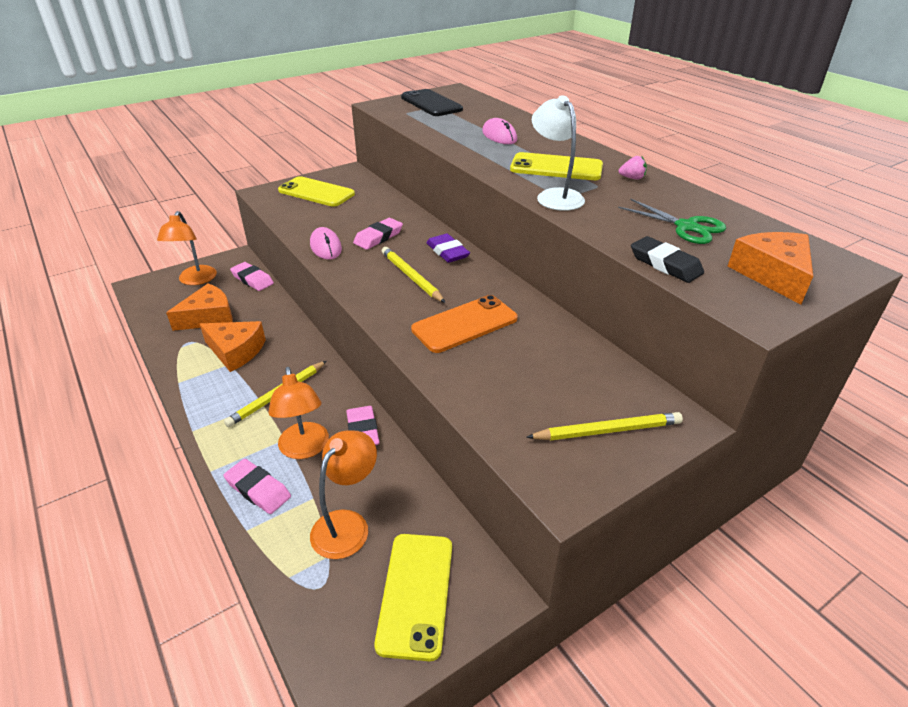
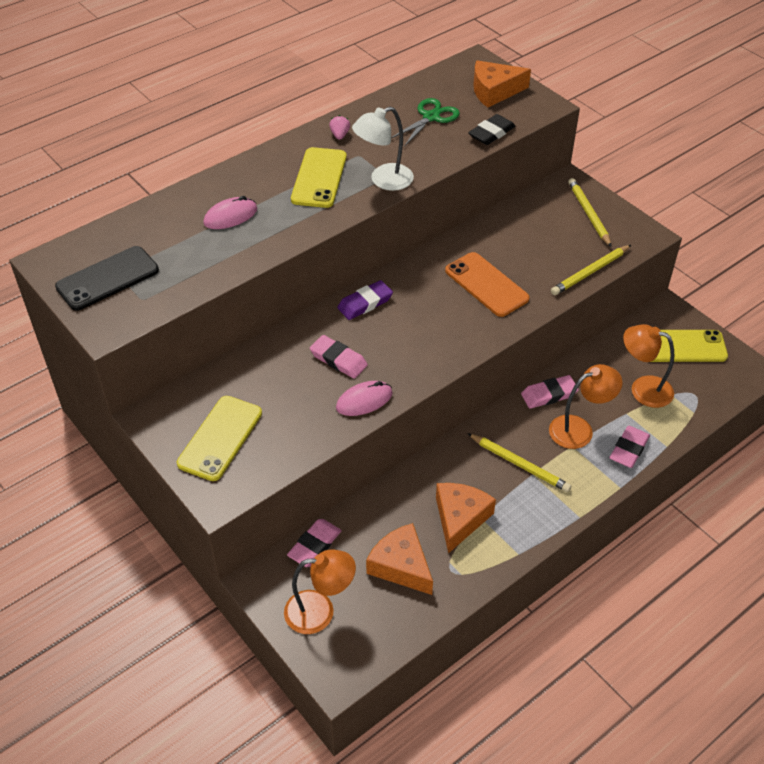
camera: 95 degrees left, 10 degrees up
(411, 277) = (416, 325): yellow pencil -> yellow pencil (590, 272)

